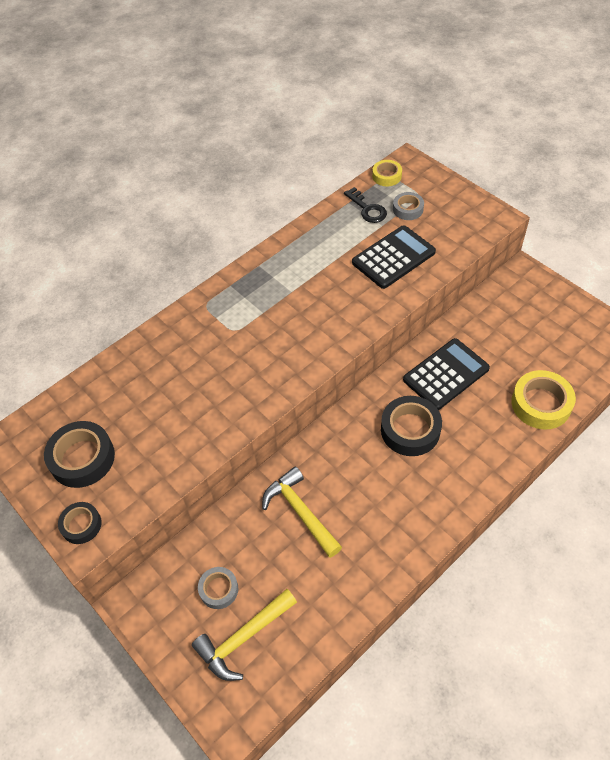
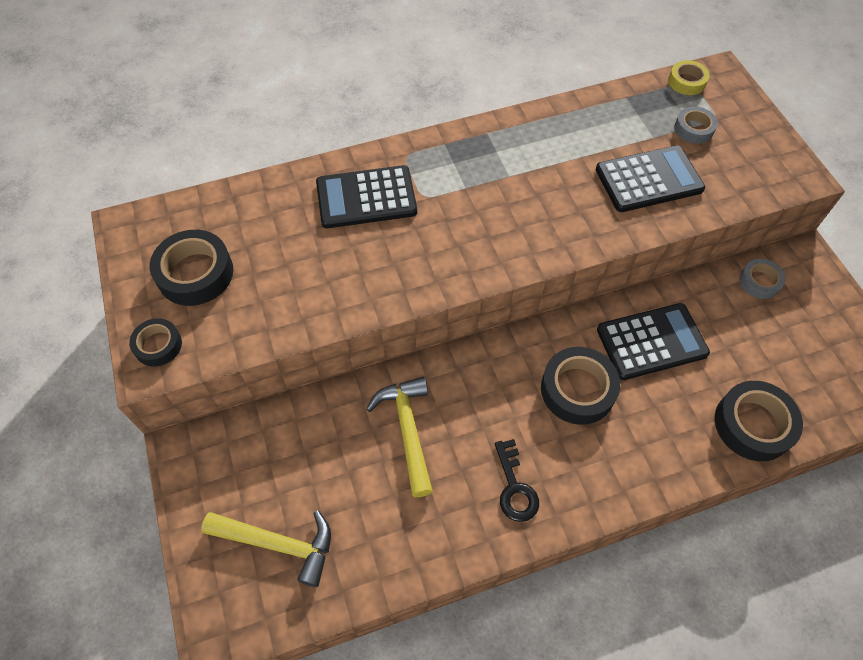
camera: 20 degrees right, 5 degrees up
(190, 348) = (366, 198): none -> black calculator
(219, 589) = (279, 477): grey tape -> grey tape (759, 282)
(243, 638) = (278, 544): yellow hammer -> yellow hammer turned 150 degrees counterclockwise
(367, 209) = (645, 112): black key -> black key (515, 487)
(541, 404) = (753, 424): yellow tape -> black tape

